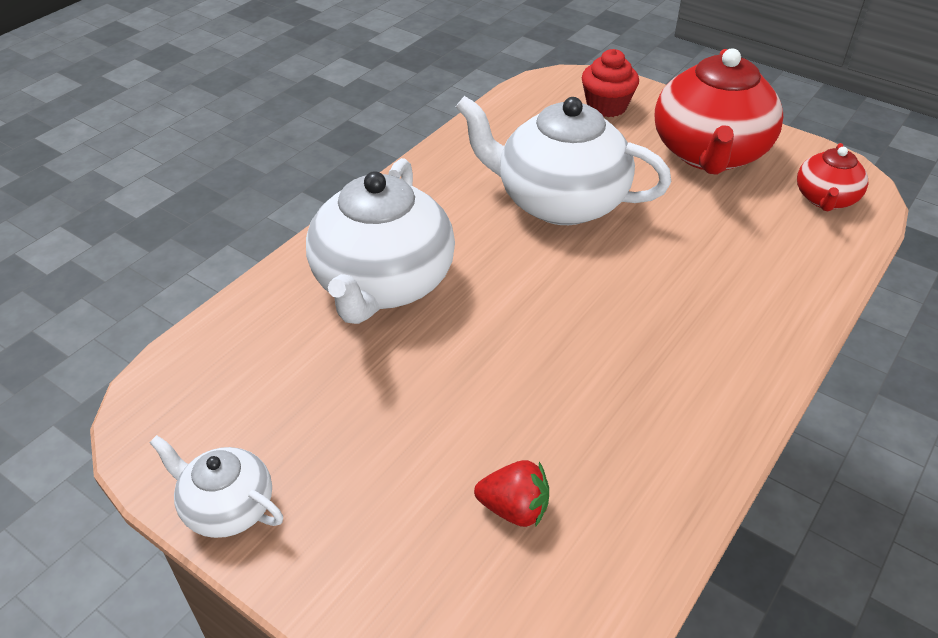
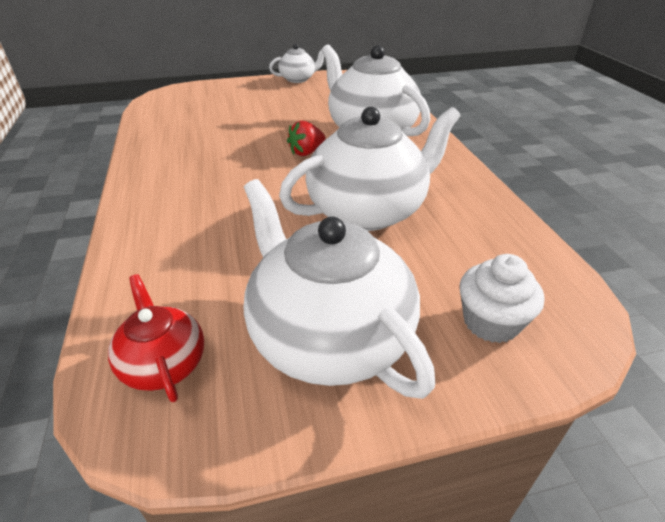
camera: 130 degrees right, 5 degrees down
(514, 509) = (208, 113): red strawberry -> red strawberry (306, 152)
(606, 106) = (491, 322): red cupcake -> white cupcake
(709, 153) = (328, 337): red teapot -> white teapot

